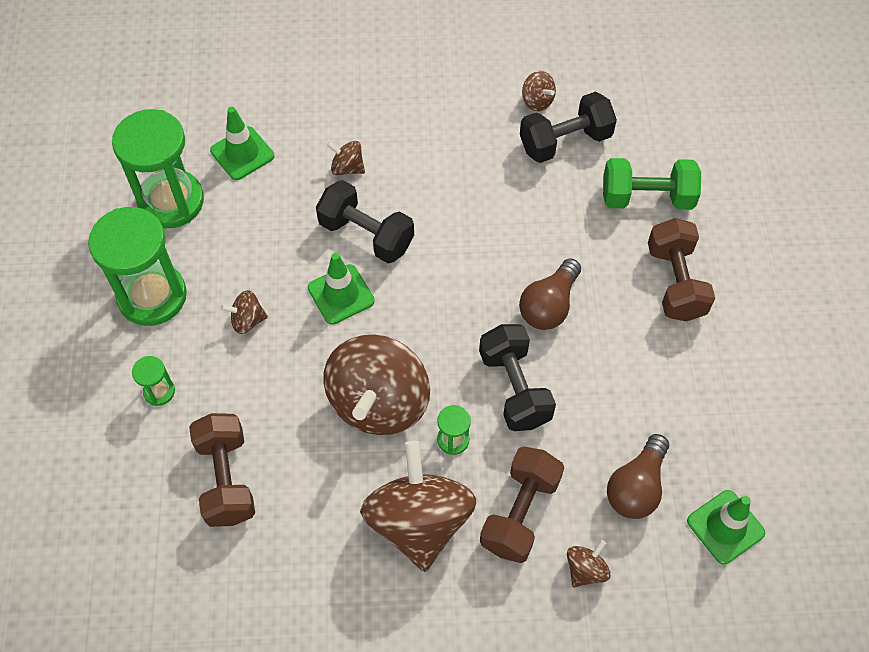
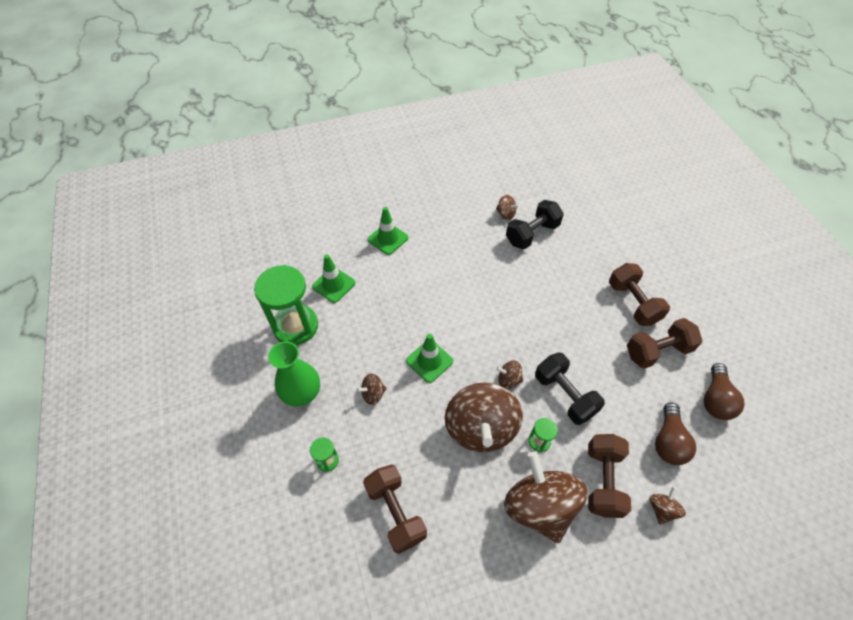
camera: 15 degrees left, 5 degrees down
(152, 296) = (302, 393): green hourglass -> green vase
(347, 168) = (404, 279): brown spinning top -> brown spinning top (508, 380)
(366, 235) = (432, 318): black dumbbell -> none
(549, 305) = (564, 336): brown light bulb -> brown light bulb (715, 399)
(647, 197) = (594, 256): green dumbbell -> none
(680, 361) = (657, 351): none -> brown dumbbell
(725, 527) = (734, 453): green traffic cone -> green traffic cone (388, 239)

